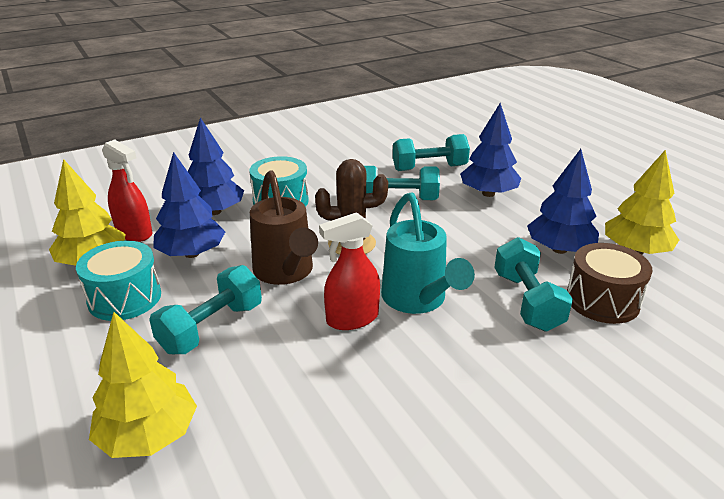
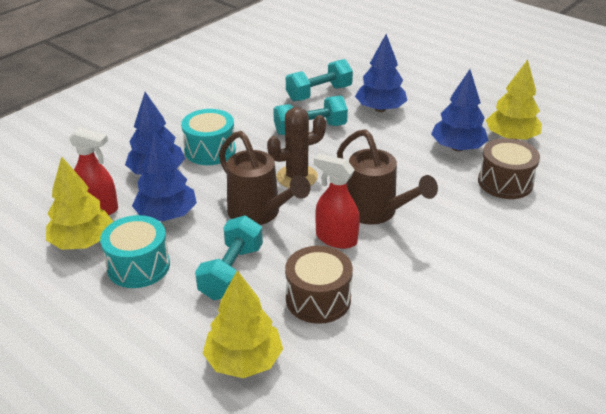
camera: 20 degrees left, 5 degrees up
(285, 384) = (318, 299): none -> brown drum
(352, 318) = (336, 238): red spray bottle -> red spray bottle turned 75 degrees clockwise
(417, 300) = (376, 212): turquoise watering can -> brown watering can
(527, 301) = (454, 195): turquoise dumbbell -> none

